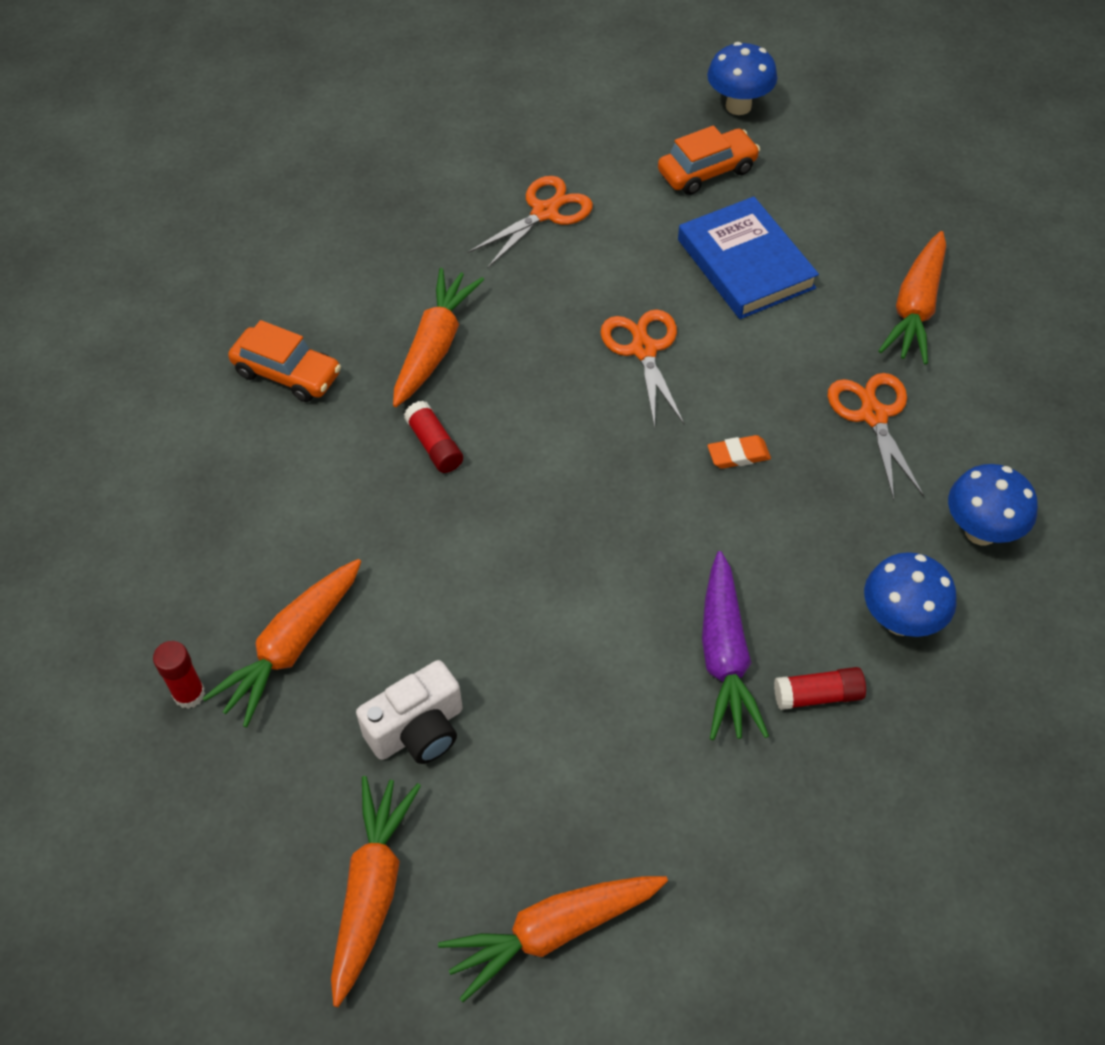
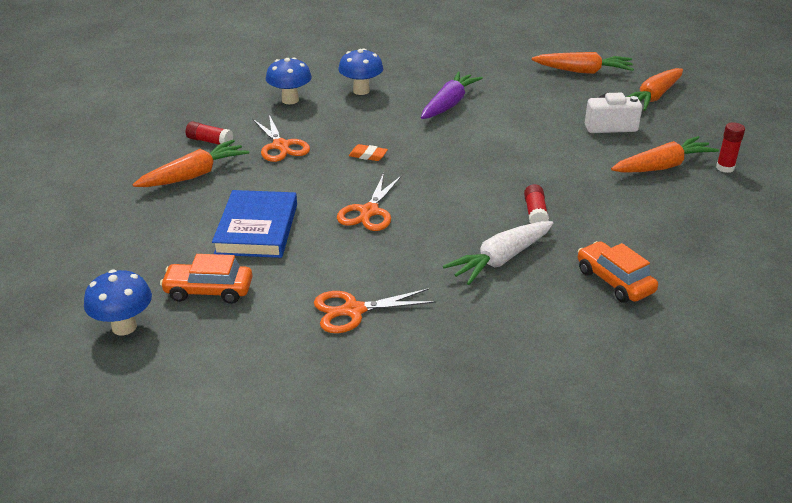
camera: 150 degrees left, 20 degrees down
(435, 346) = (500, 259): orange carrot -> white carrot
(817, 695) = (421, 85): red glue stick -> red glue stick (210, 141)
(873, 415) = (281, 146): orange scissors -> orange scissors turned 45 degrees counterclockwise

